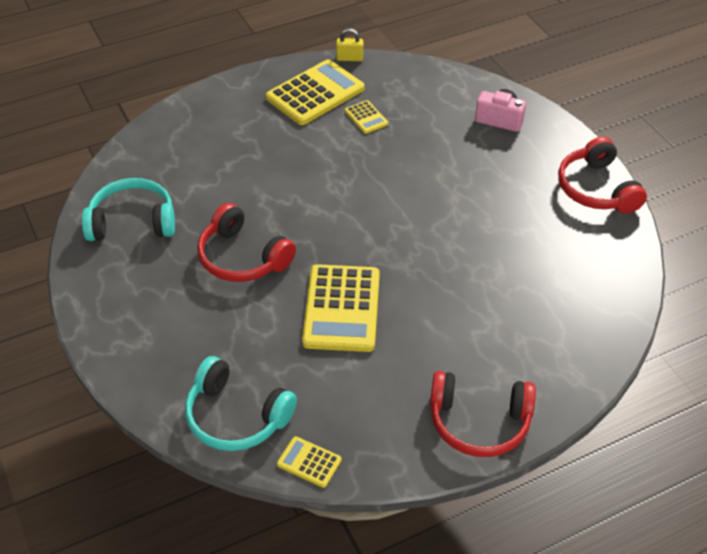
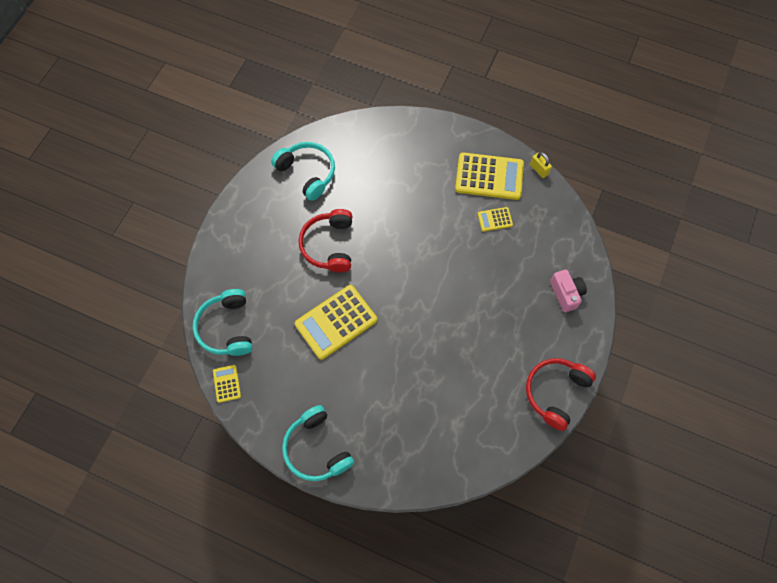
camera: 50 degrees right, 20 degrees up
(366, 117) = (495, 219): yellow calculator -> yellow calculator turned 60 degrees clockwise
(479, 422) = (317, 448): red headphones -> turquoise headphones

